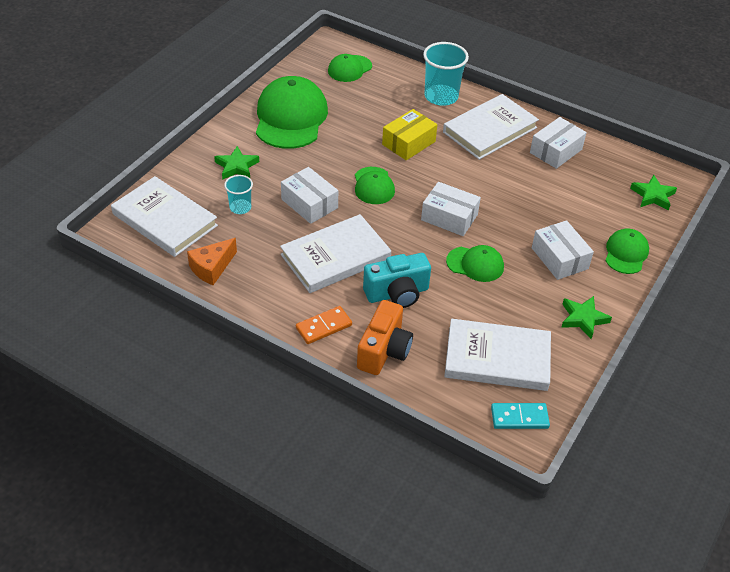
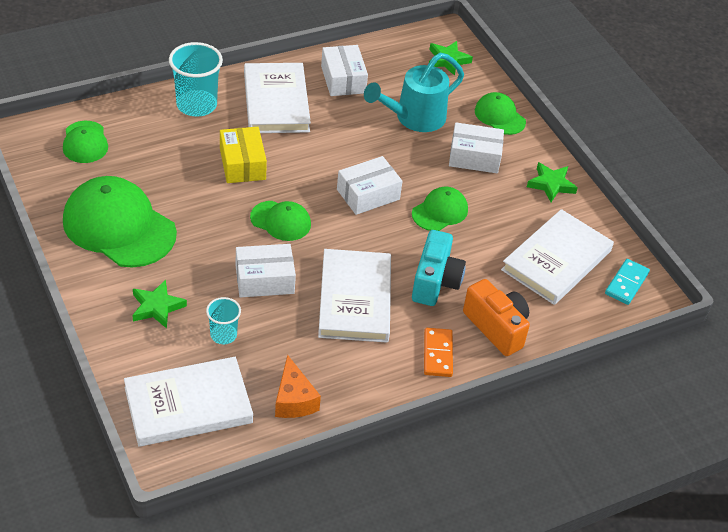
camera: 60 degrees left, 0 degrees up
(561, 206) = (414, 118): none -> turquoise watering can

